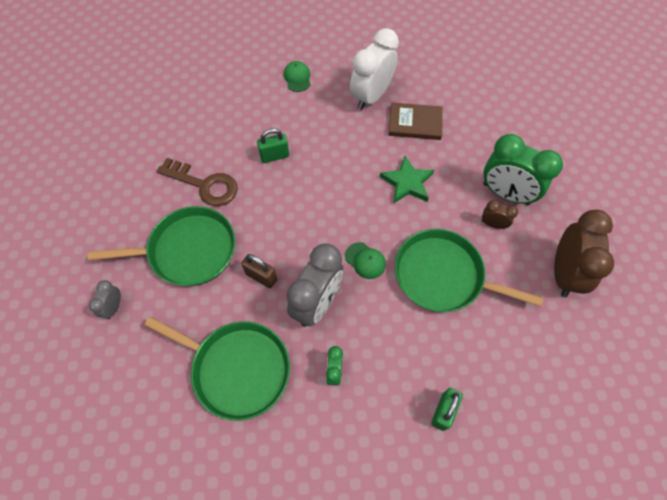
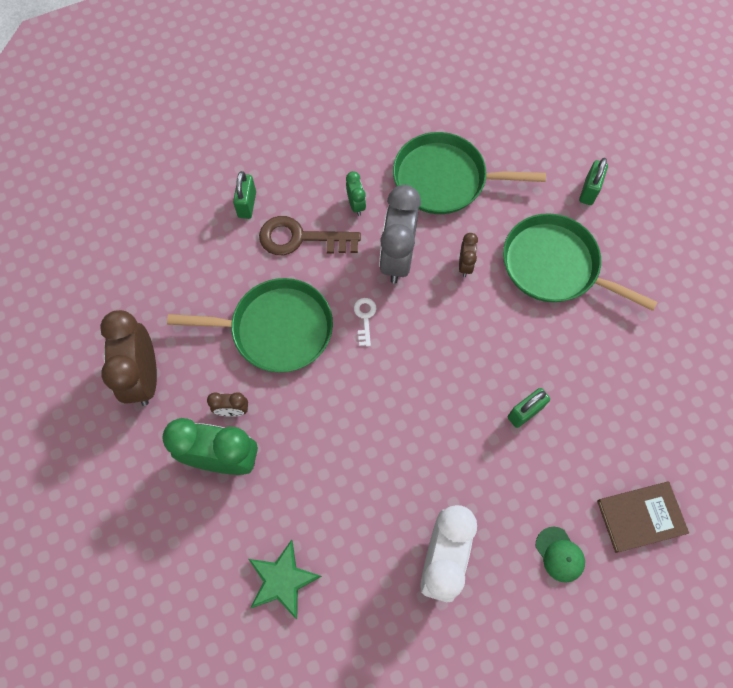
camera: 160 degrees right, 5 degrees up
(114, 307) = (589, 191): grey clock -> green padlock
(188, 250) = (554, 266): green pan -> green pan turned 60 degrees clockwise
(204, 185) = (584, 345): brown key -> brown key (300, 238)
(261, 277) = (465, 265): brown padlock -> brown clock
(365, 260) = (365, 318): green cap -> white key
(407, 183) = (348, 432): green star -> green star (282, 580)
(415, 123) = (366, 531): brown book -> brown book (640, 517)

